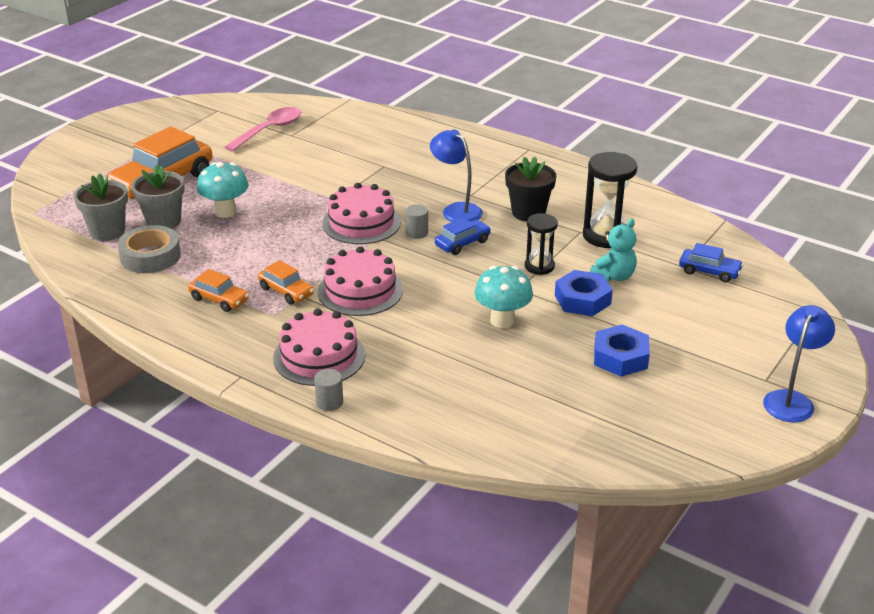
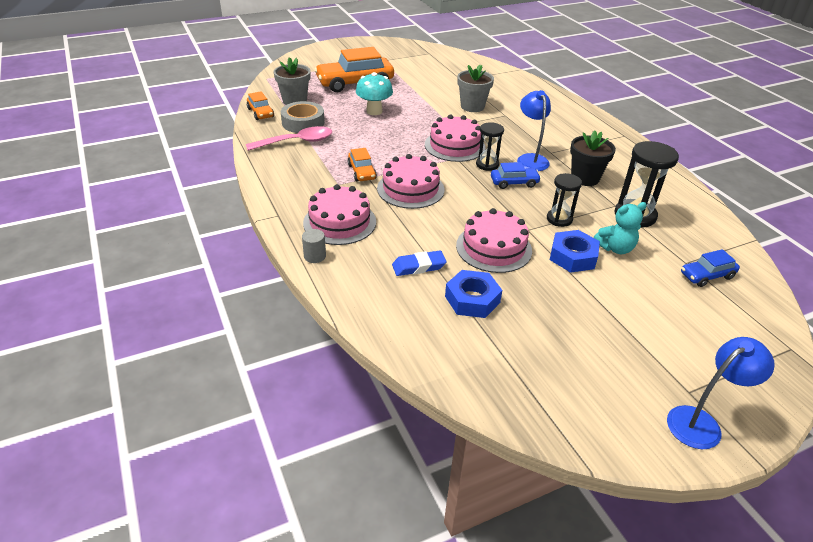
camera: 30 degrees right, 5 degrees up
(163, 221) = (332, 105): grey flower pot -> grey flower pot (472, 106)
(219, 299) = (315, 162): orange car -> orange car (260, 113)
(269, 130) = (450, 73): pink spoon -> pink spoon (296, 142)
(417, 233) = (487, 165): grey cylinder -> black hourglass
(447, 369) = (419, 266): none -> blue eraser
(502, 320) = (493, 248): turquoise mushroom -> pink cake
(620, 357) = (566, 314): blue nut -> blue nut (472, 299)
(709, 271) = (707, 275): blue car -> blue car turned 105 degrees clockwise

